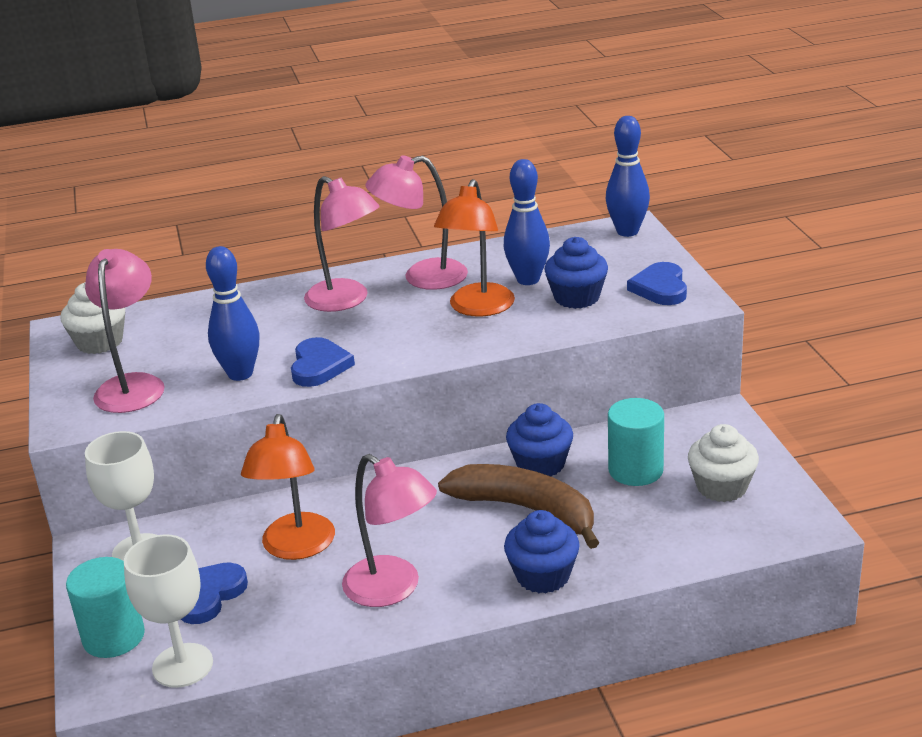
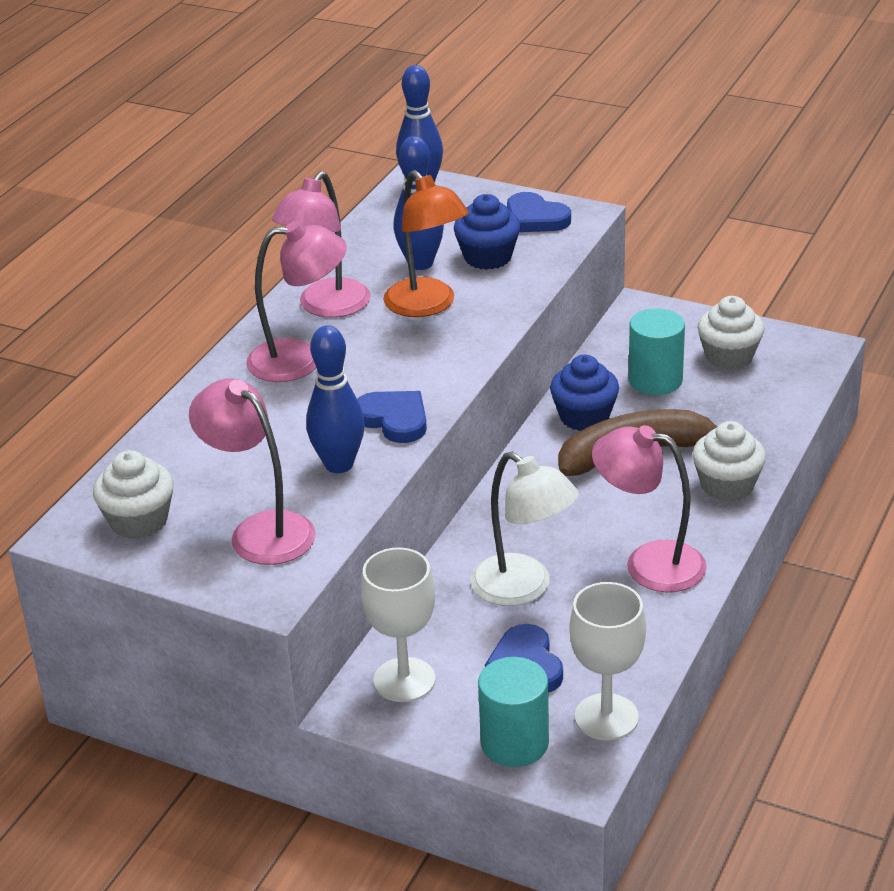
camera: 50 degrees left, 5 degrees up
(296, 548) = (523, 588): orange lamp -> white lamp
(393, 589) = (649, 563): pink lamp -> pink lamp turned 150 degrees counterclockwise
(543, 576) = (727, 485): blue cupcake -> white cupcake

